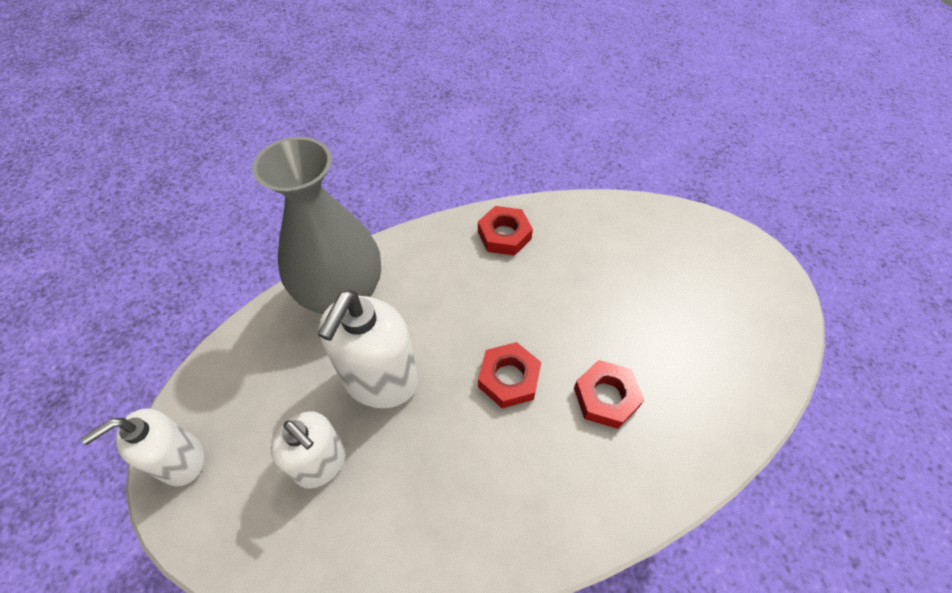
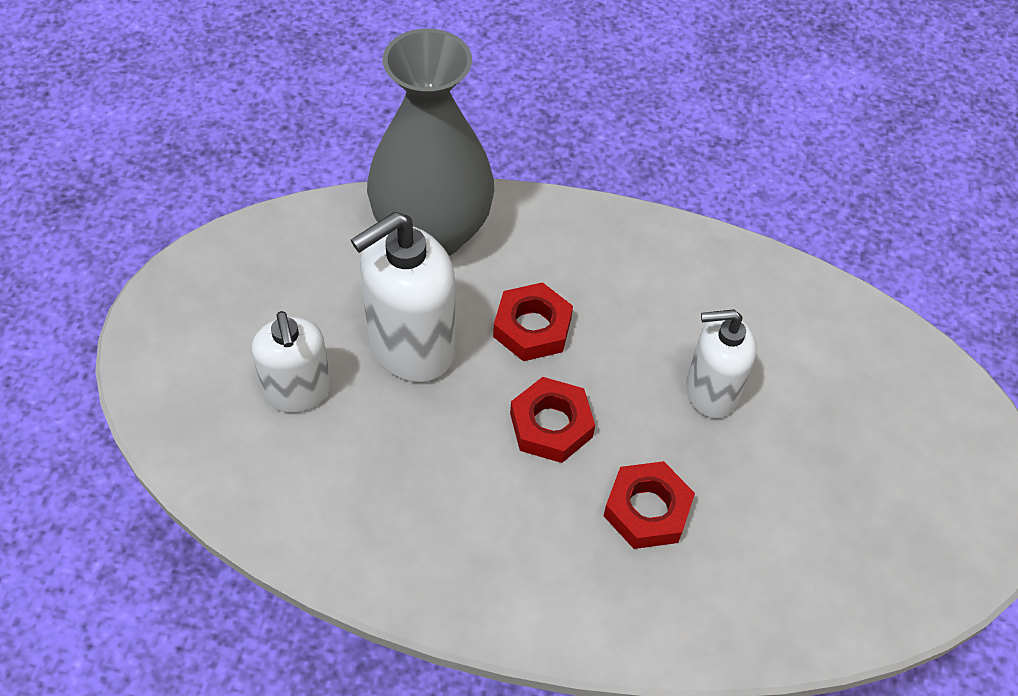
camera: 30 degrees right, 0 degrees up
(181, 460) = (172, 310): white soap dispenser -> white soap dispenser (710, 391)
(504, 235) = (671, 264): red nut -> red nut (532, 328)

